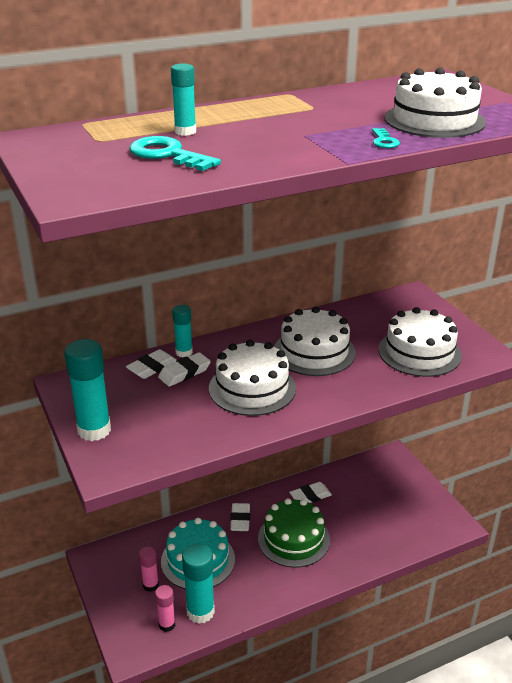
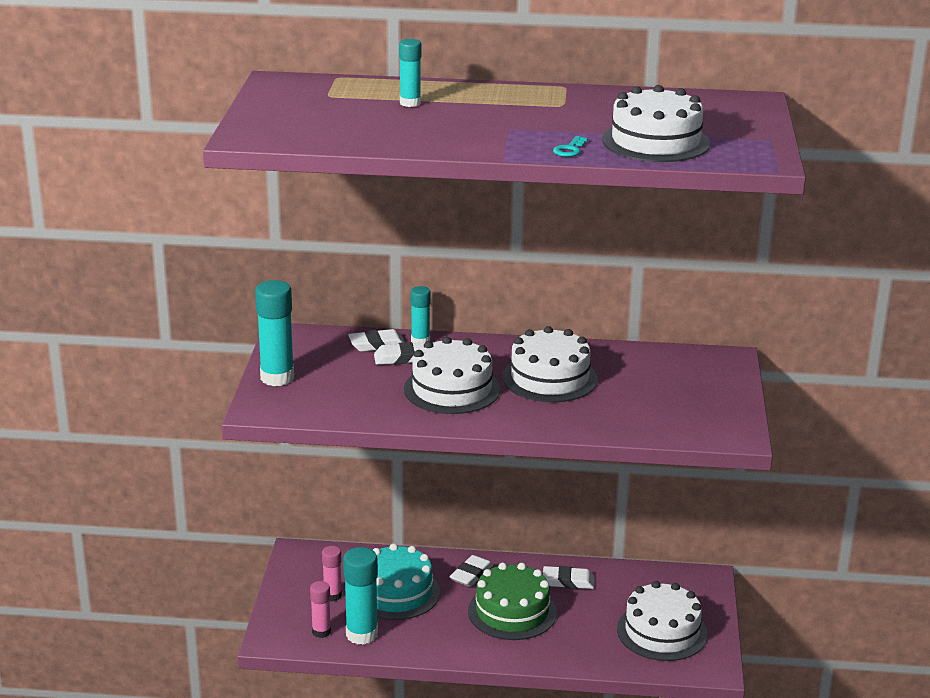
camera: 30 degrees right, 5 degrees down
(168, 154) = (366, 120): turquoise key -> none
(419, 352) = (661, 411): white cake -> white cake (662, 632)

